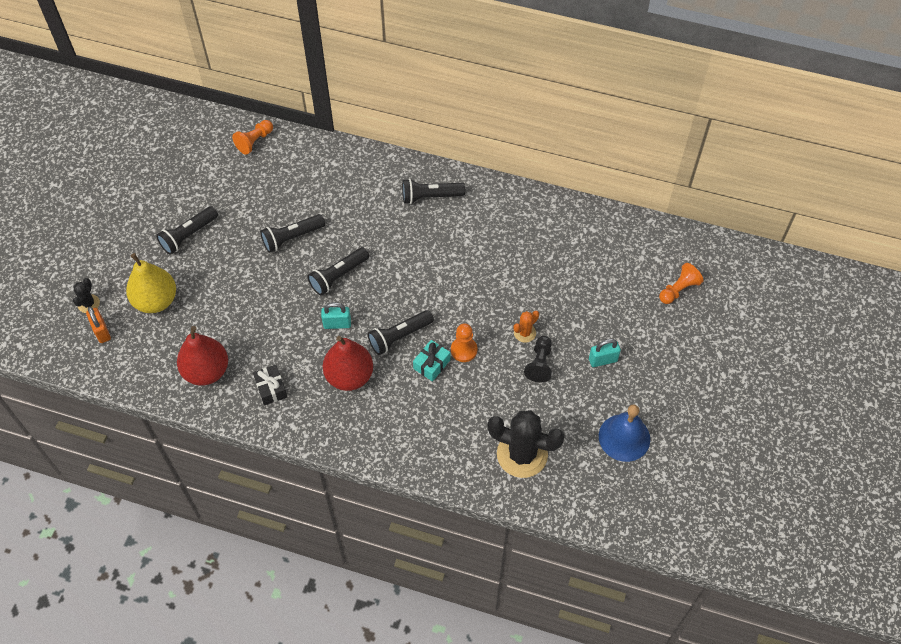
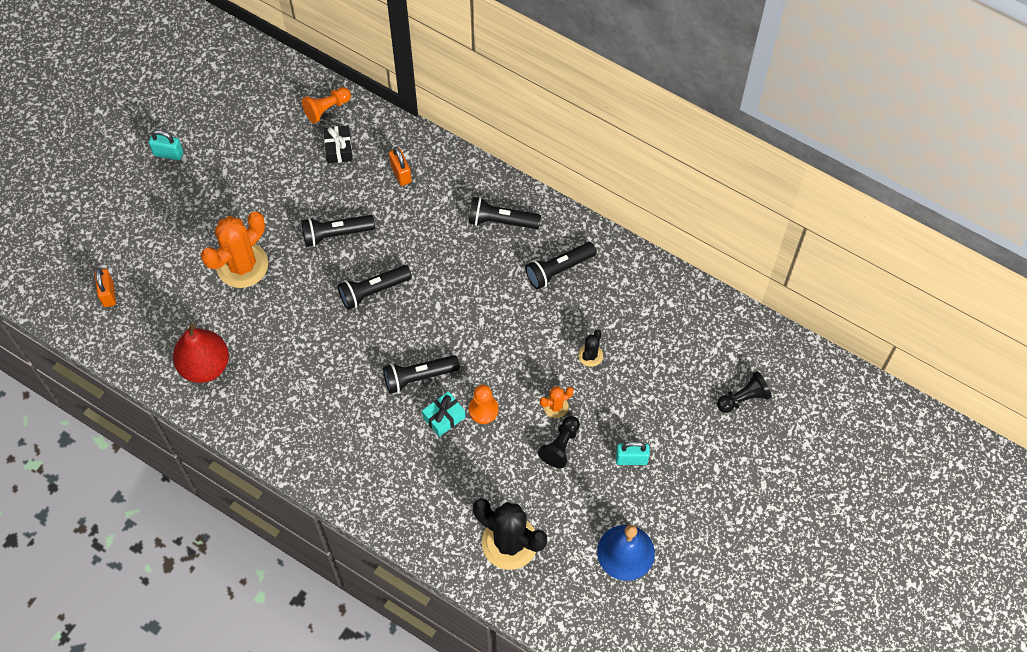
camera: 15 degrees right, 5 degrees up
(88, 304) = (102, 259): black cactus -> black cactus (590, 355)
(156, 301) = (173, 272): yellow pear -> none
(188, 235) = (226, 205): black flashlight -> black flashlight (558, 269)
(216, 281) = (242, 265): none -> orange cactus
(271, 388) = (267, 402): black gift -> black gift (339, 149)
(333, 178) = (401, 173): none -> orange padlock
(337, 324) = (356, 346): turquoise padlock -> turquoise padlock (168, 154)
(349, 376) = (352, 409): red pear -> none
(678, 289) = (743, 398): orange pawn -> black pawn

